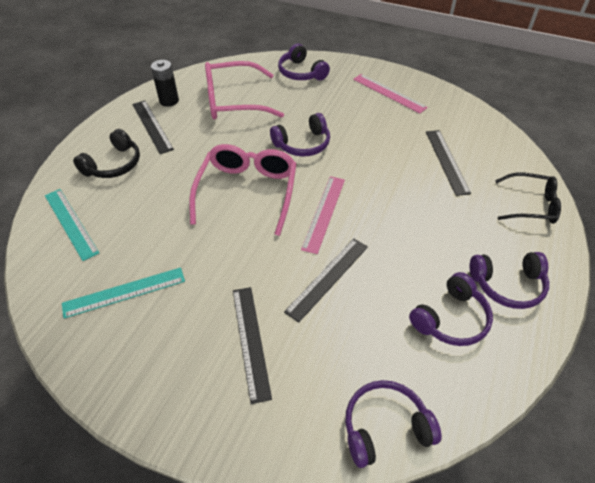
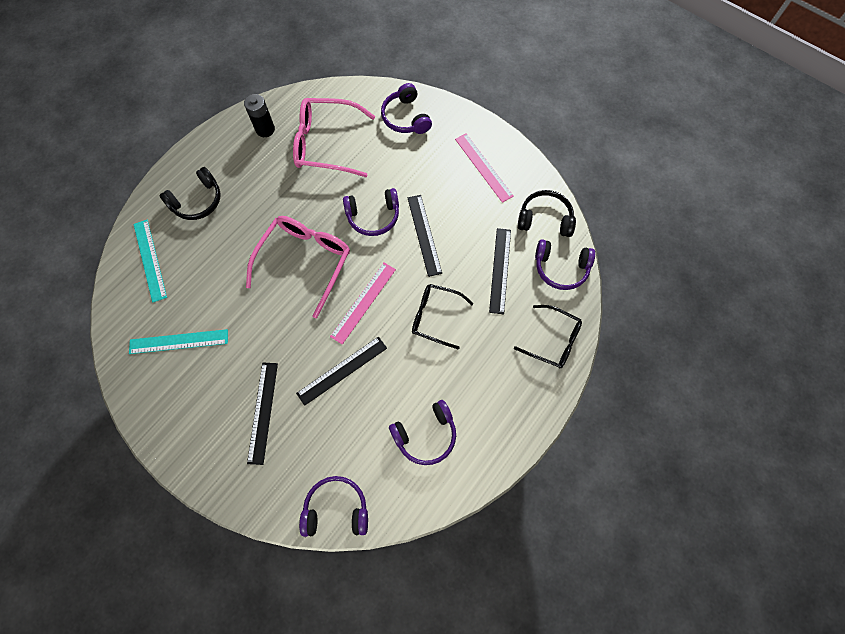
camera: 15 degrees right, 20 degrees up
(152, 126) = (241, 160): black ruler -> black ruler (424, 234)
(404, 210) = (435, 317): none -> black glasses
(465, 118) = (545, 219): none -> black headphones
(507, 285) = (488, 416): purple headphones -> purple headphones (561, 268)

